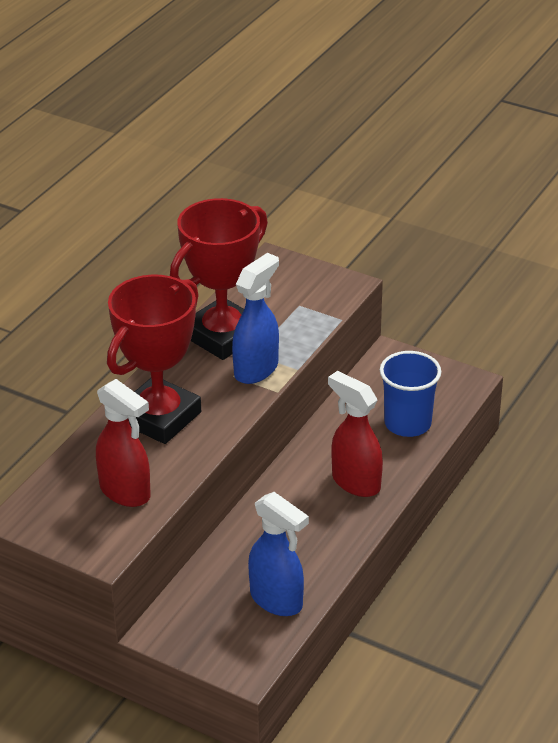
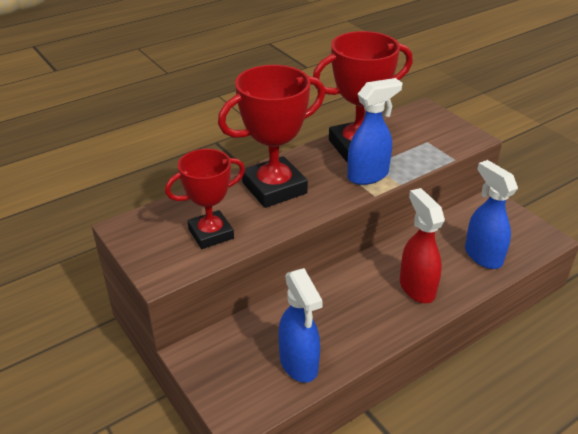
camera: 25 degrees right, 0 degrees up
(125, 492) = (211, 234): red spray bottle -> red trophy
(407, 423) = (482, 255): blue cup -> blue spray bottle

